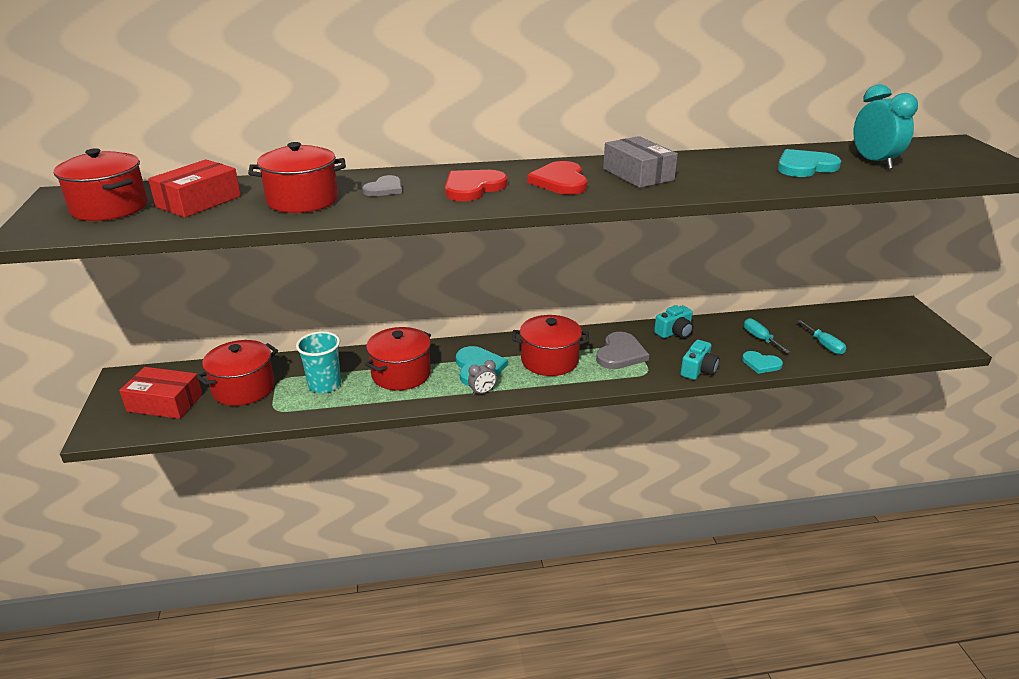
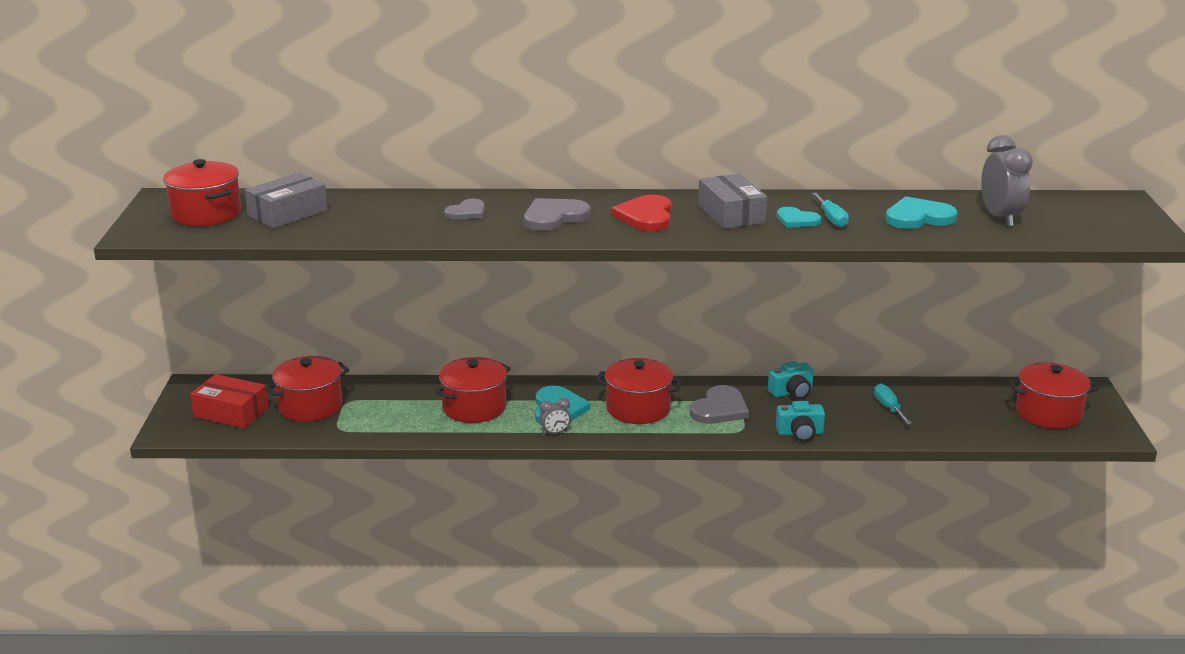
camera: 10 degrees right, 5 degrees down
(199, 201) = (287, 213): red box -> grey box
(302, 200) = (385, 219): red pot -> red pot (1048, 413)
(324, 385) = (392, 410): turquoise cup -> none
(473, 188) = (554, 217): red heart -> grey heart
(698, 370) = (800, 433): turquoise camera -> turquoise camera turned 45 degrees clockwise
(761, 364) = (875, 433): turquoise heart -> turquoise heart (796, 220)
(824, 345) = (961, 421): turquoise screwdriver -> turquoise screwdriver (831, 219)
(874, 162) = (1000, 218): turquoise clock -> grey clock

